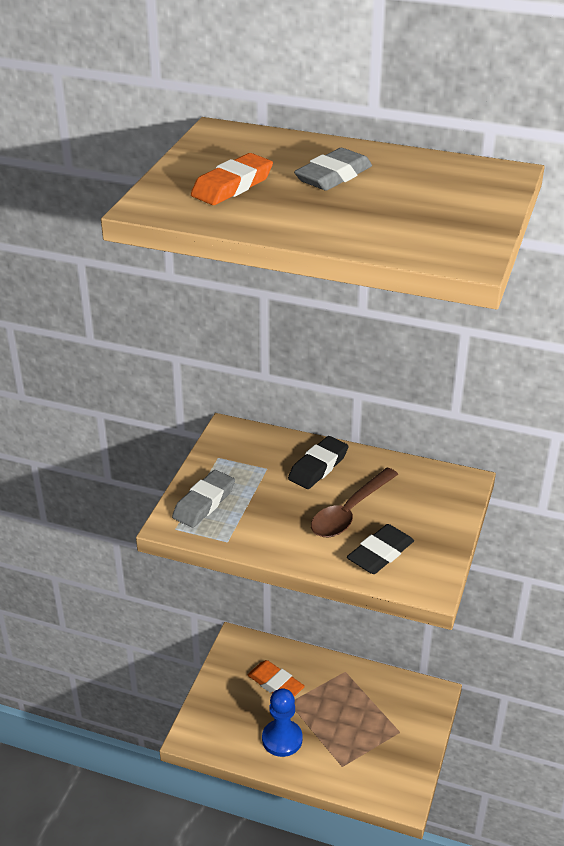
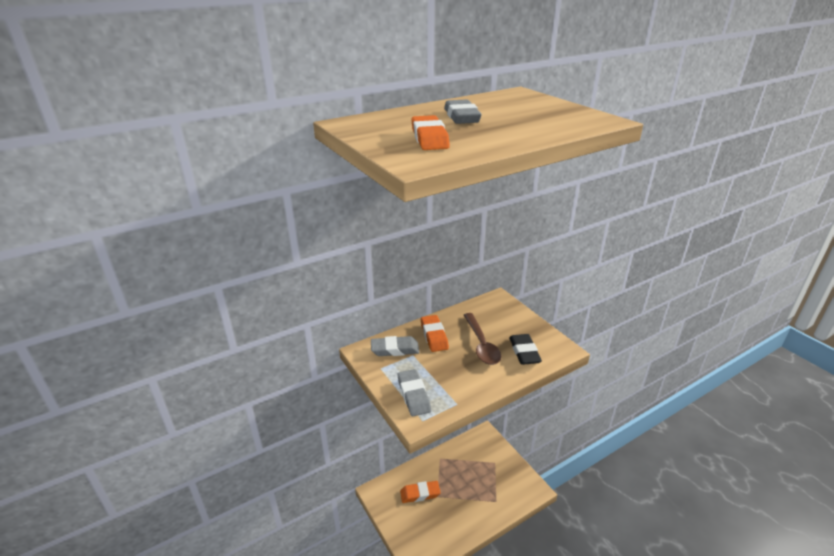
camera: 50 degrees left, 5 degrees down
(259, 450) = (395, 349): none -> grey eraser
(282, 739) = (458, 516): blue pawn -> none
(318, 467) = (434, 336): black eraser -> orange eraser

